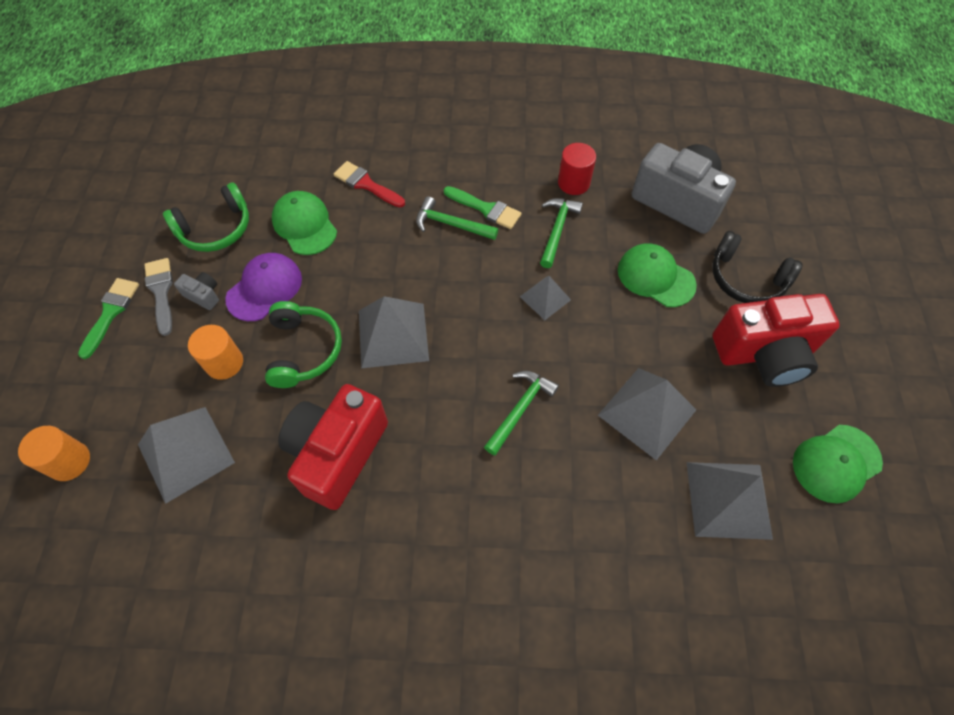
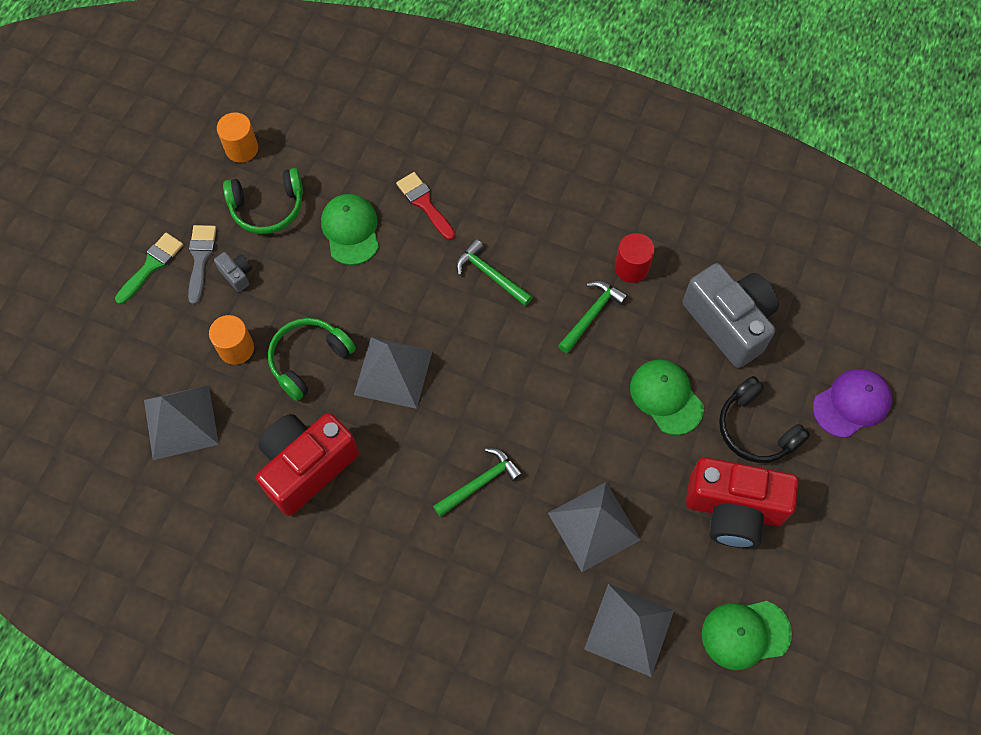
camera: 20 degrees right, 5 degrees up
(69, 461) = (85, 395): orange cylinder -> orange cylinder (241, 149)
(264, 288) = (293, 286): purple cap -> purple cap (852, 403)
(304, 350) = (309, 360): green headphones -> green headphones turned 150 degrees counterclockwise
(486, 209) = (531, 268): green brush -> none
(545, 298) = (549, 383): grey pyramid -> none

